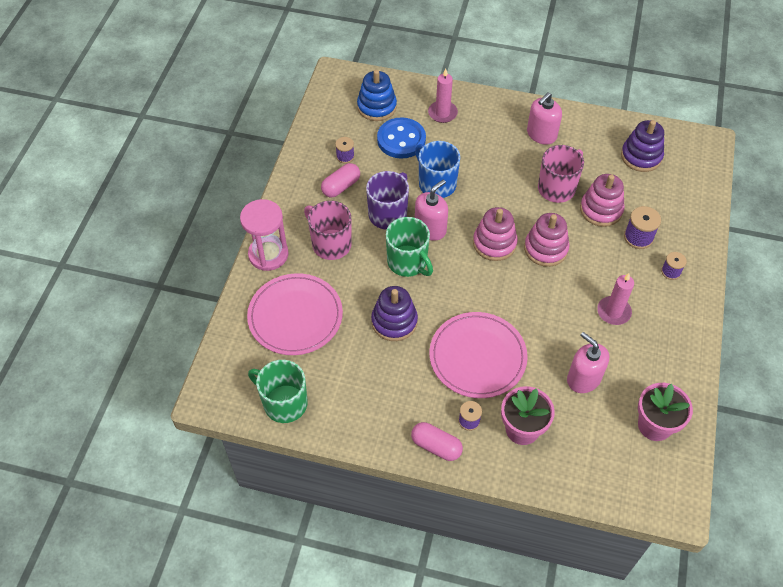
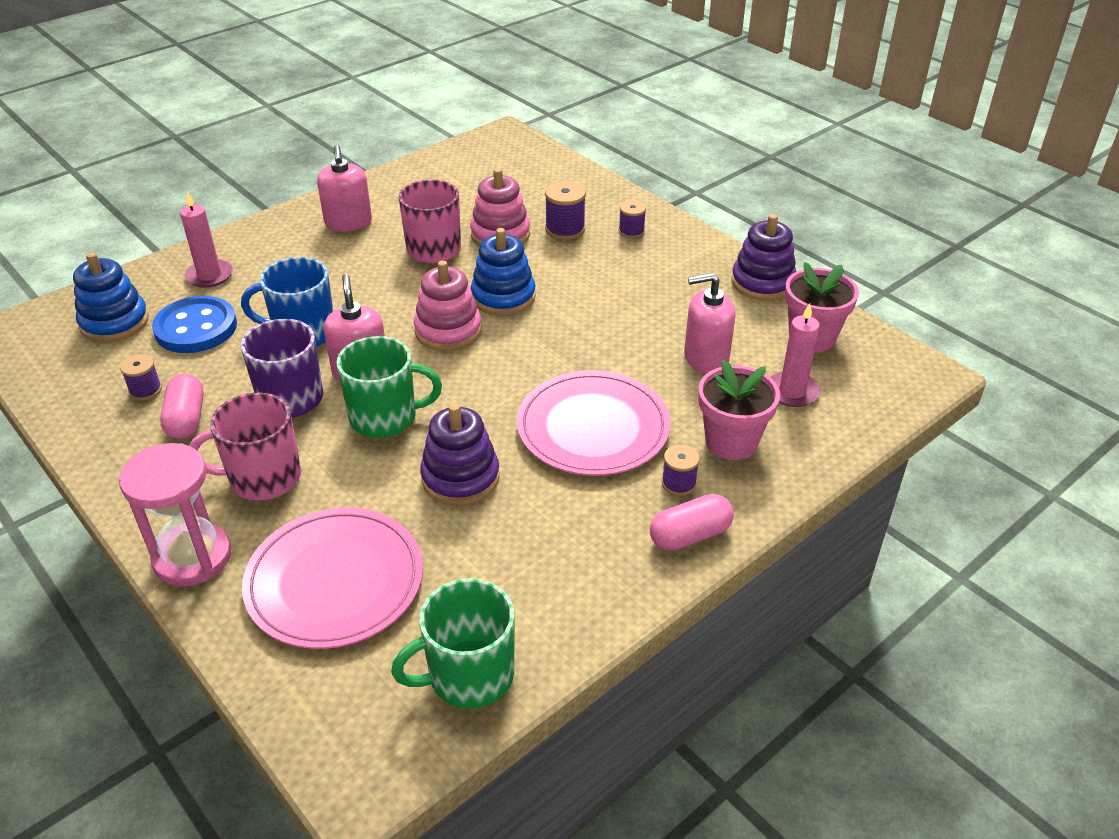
camera: 55 degrees left, 15 degrees down
(545, 249) = (503, 297): pink stacking toy -> blue stacking toy
(613, 312) = (640, 292): pink candle -> pink candle (792, 391)
(641, 156) = (468, 178): purple stacking toy -> purple stacking toy (762, 283)

